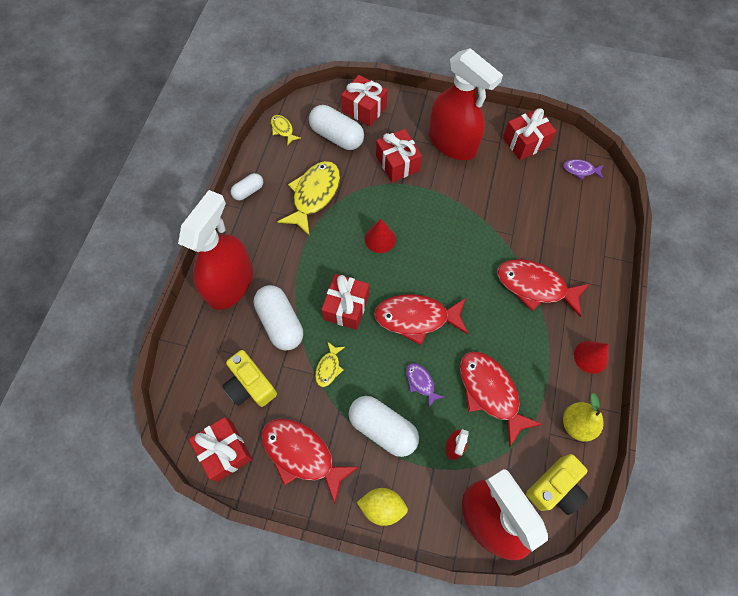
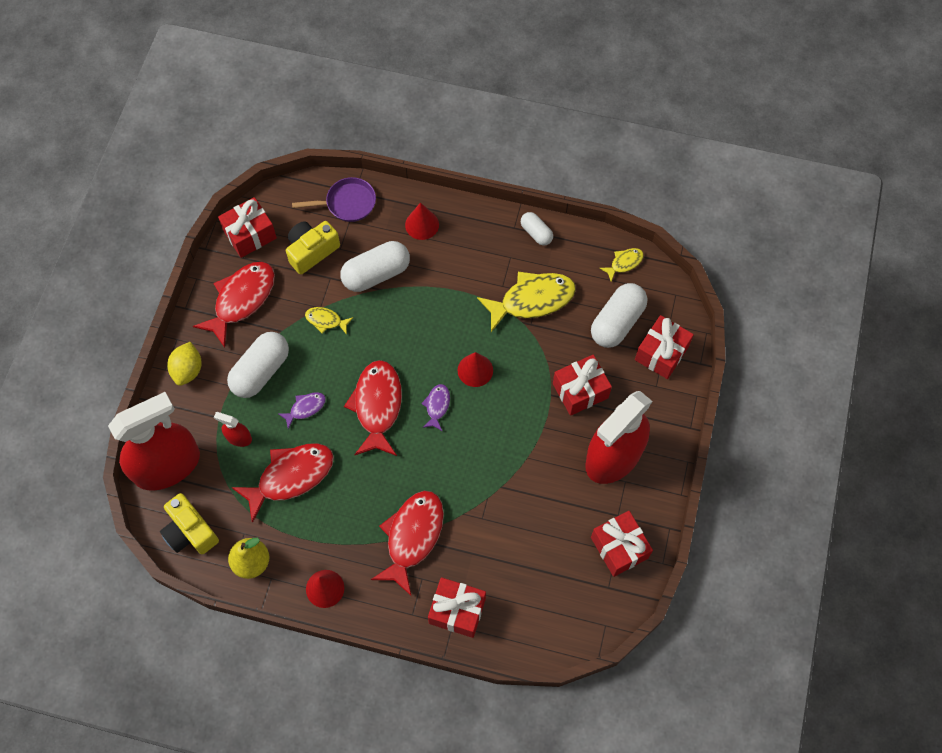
camera: 90 degrees right, 0 degrees up
(198, 352) = (347, 203): none -> purple pan
(230, 283) = (422, 224): red spray bottle -> red cone
(314, 195) = (532, 300): yellow fish -> yellow fish turned 45 degrees counterclockwise
(346, 307) = (392, 336): red gift -> red gift (457, 611)
(580, 170) = (578, 614): purple fish -> purple fish (437, 406)

